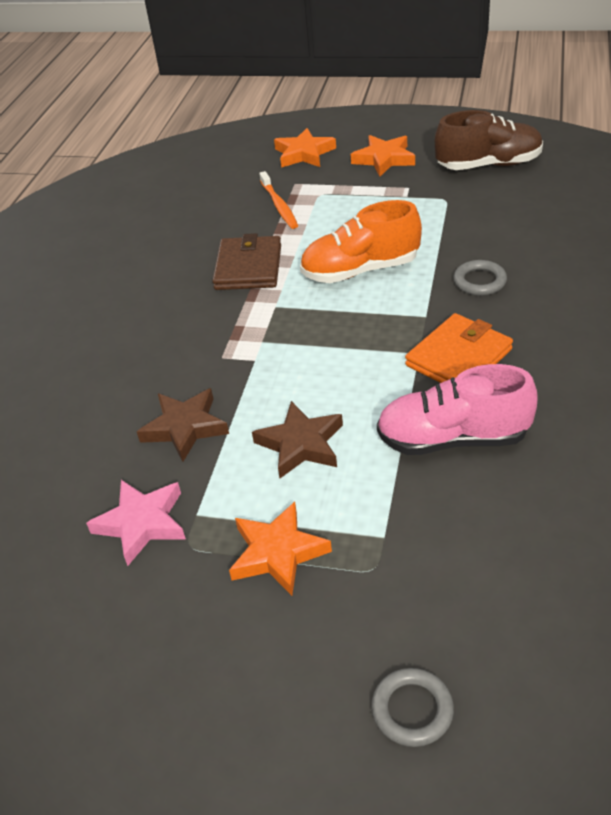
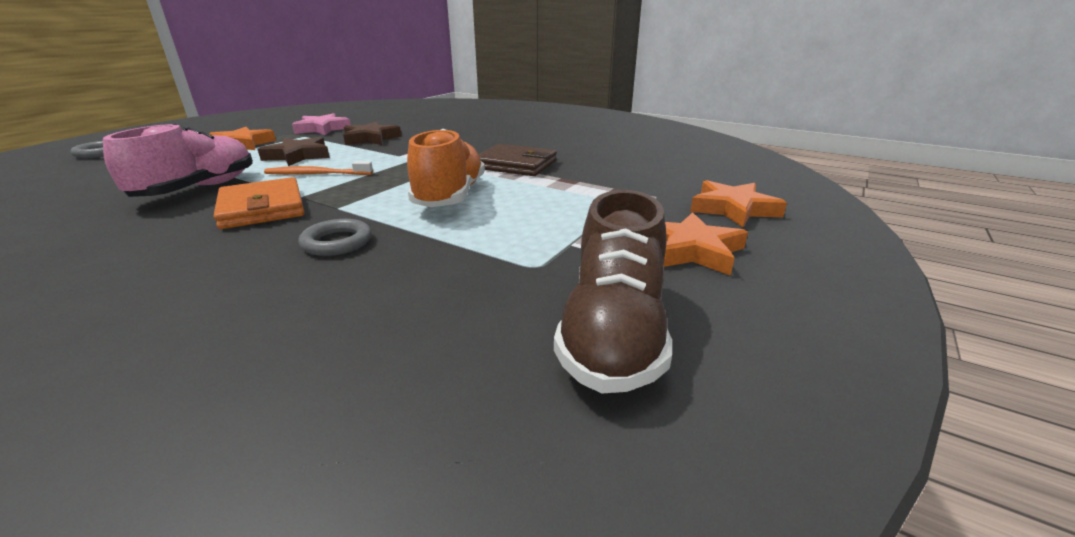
camera: 105 degrees right, 15 degrees down
(279, 206) = (611, 184): orange toothbrush -> orange toothbrush (316, 174)

